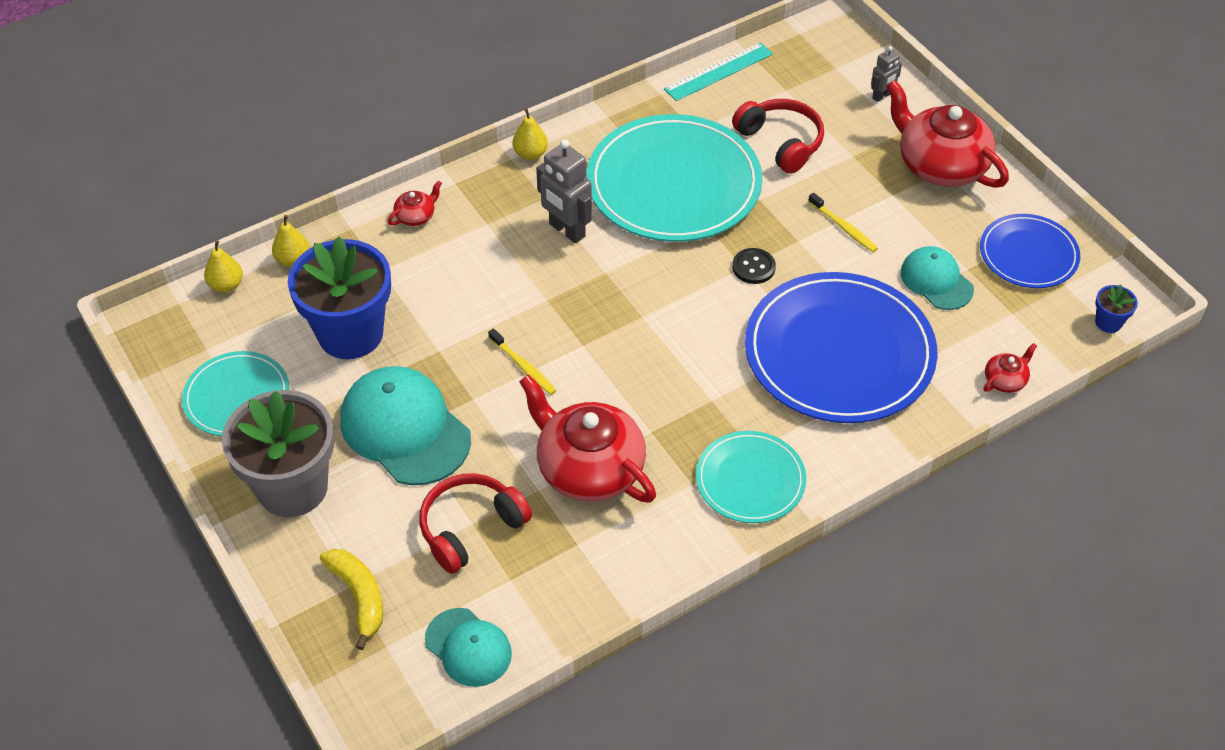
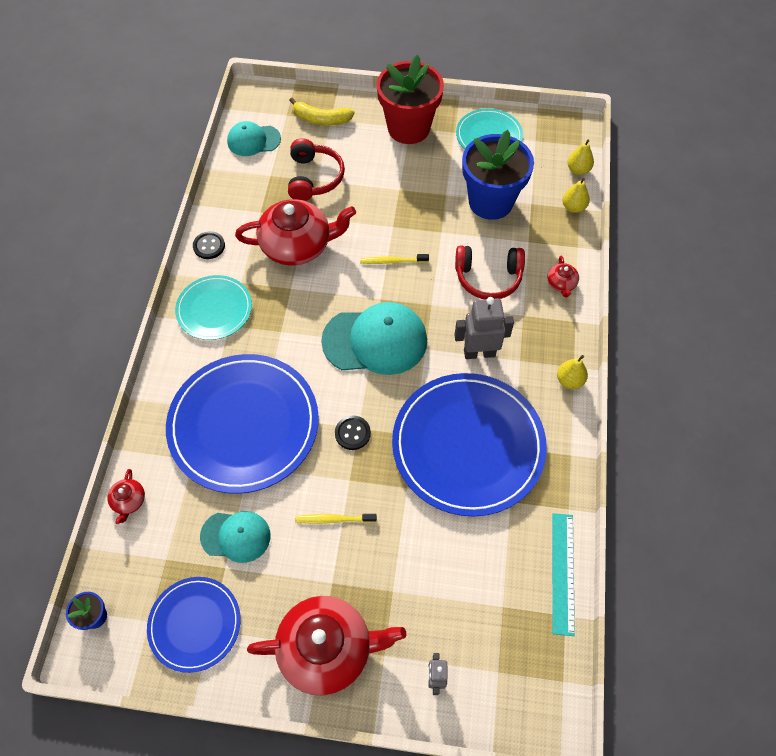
camera: 130 degrees right, 10 degrees up
(292, 487) = (408, 128): grey flower pot -> red flower pot
(405, 429) = (401, 188): turquoise cap -> turquoise cap (375, 341)
(674, 183) = (468, 445): turquoise plate -> blue plate
(678, 555) = (209, 246): none -> black button
(781, 142) = (449, 551): red headphones -> red headphones (488, 278)

